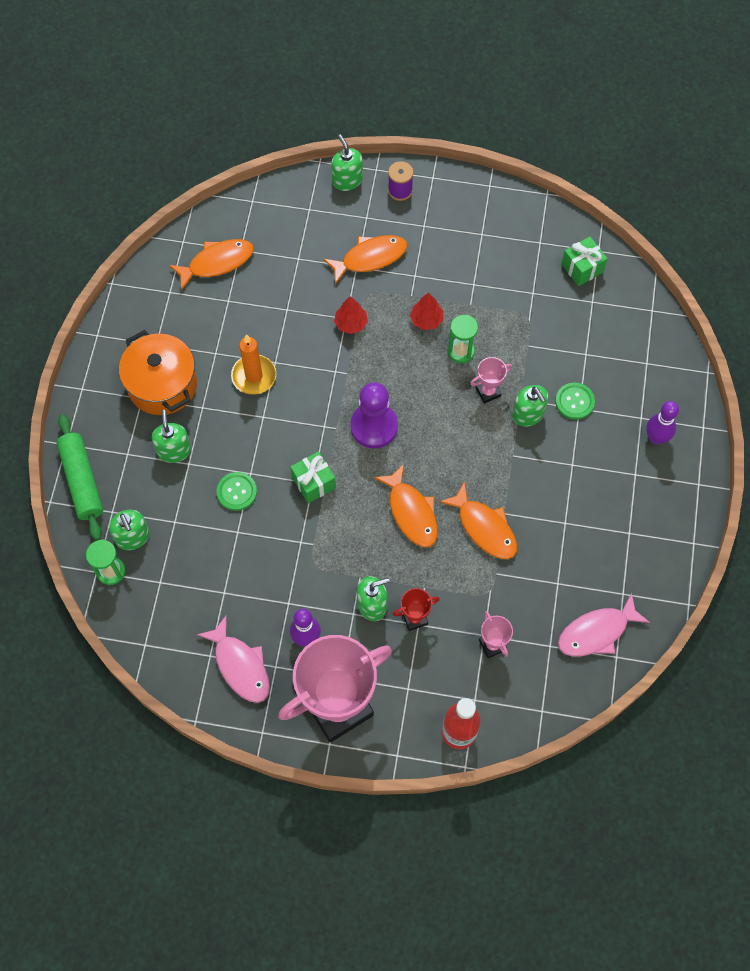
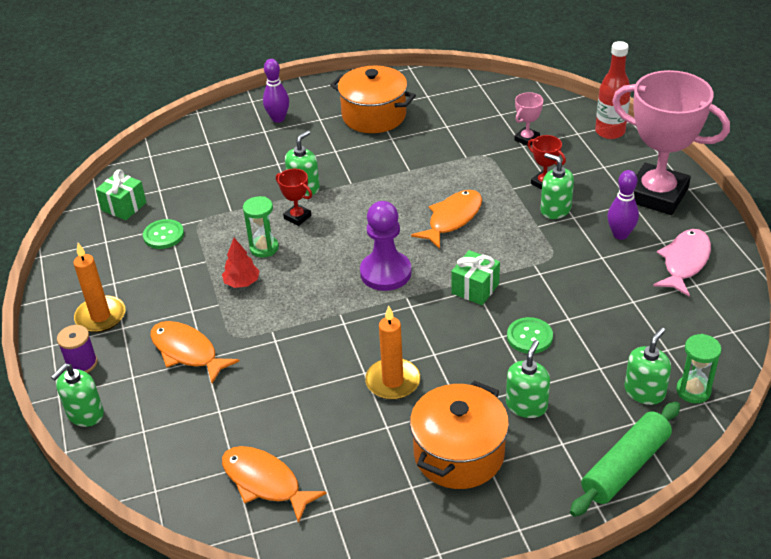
camera: 115 degrees left, 25 degrees down
(174, 450) = (526, 405): green soap dispenser -> green soap dispenser turned 150 degrees clockwise
(351, 323) = (279, 334): red tree -> none
(445, 215) = (100, 316): none -> orange candle
(484, 527) = (431, 175): orange fish -> none
(488, 392) = (297, 217): pink trophy -> red trophy
(574, 402) = (273, 167): green button -> green button (163, 235)
(597, 632) = (469, 98): pink fish -> none
(613, 525) = (374, 116): none -> orange pot

